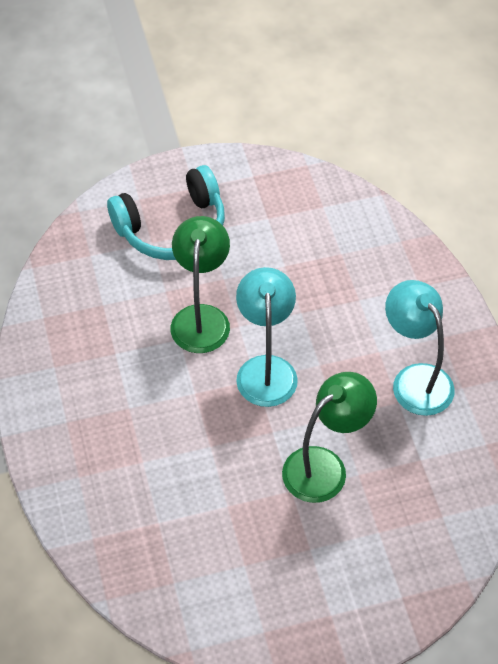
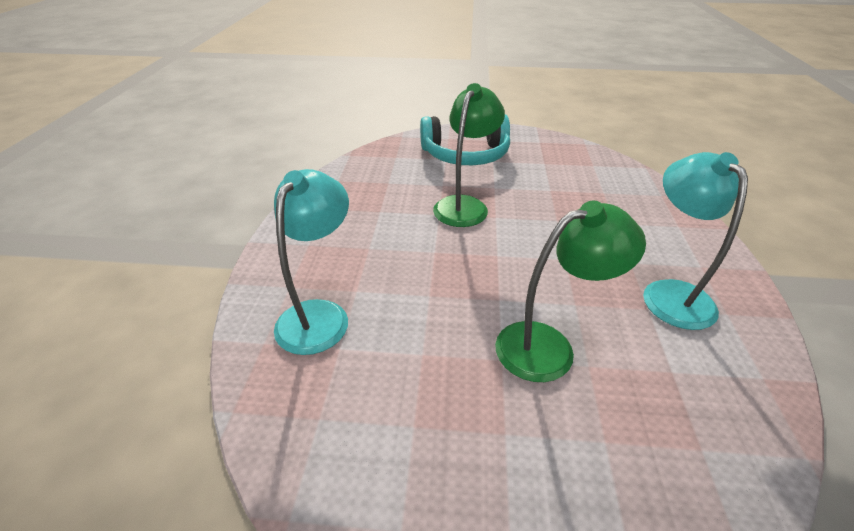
camera: 20 degrees right, 15 degrees down
(266, 369) = (510, 250): turquoise lamp -> turquoise lamp (319, 315)

